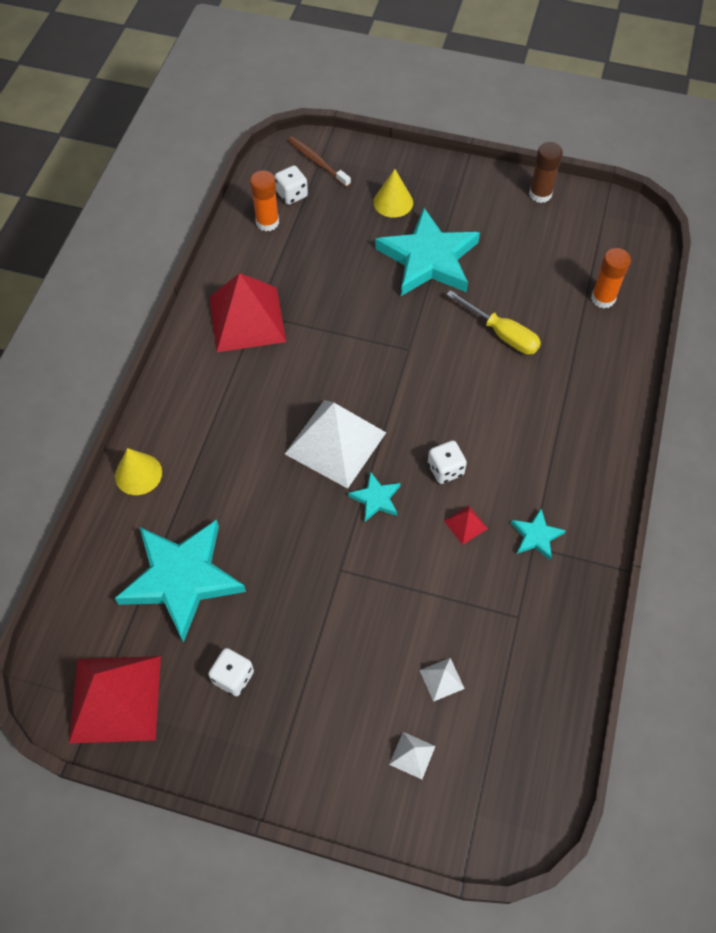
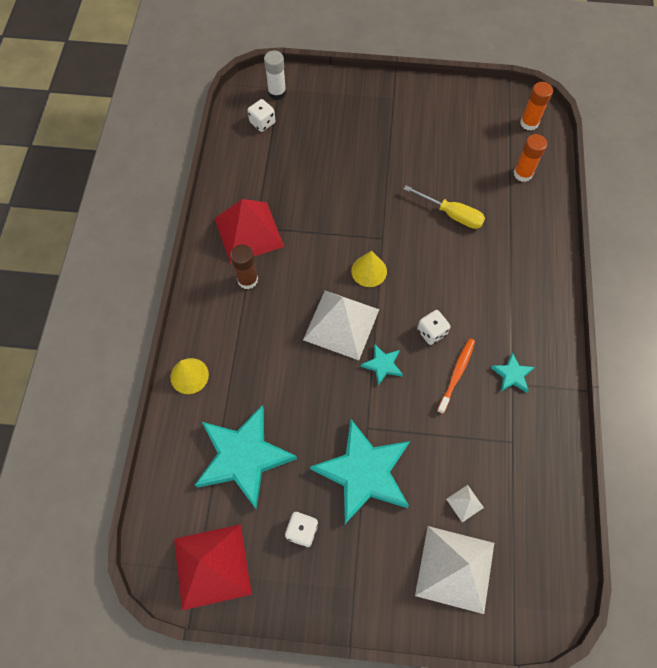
camera: 10 degrees left, 5 degrees up
(267, 222) = (247, 149): orange glue stick -> orange glue stick (529, 123)
(317, 162) = (277, 93): brown toothbrush -> white glue stick
(393, 202) = (344, 118): yellow cone -> yellow cone (369, 271)
(412, 755) = (455, 568): white pyramid -> white pyramid, size x2.45
(428, 259) = (382, 161): turquoise star -> turquoise star (364, 473)
(465, 524) = (456, 374): red pyramid -> orange toothbrush
(540, 194) = (457, 95): brown glue stick -> brown glue stick (247, 280)

